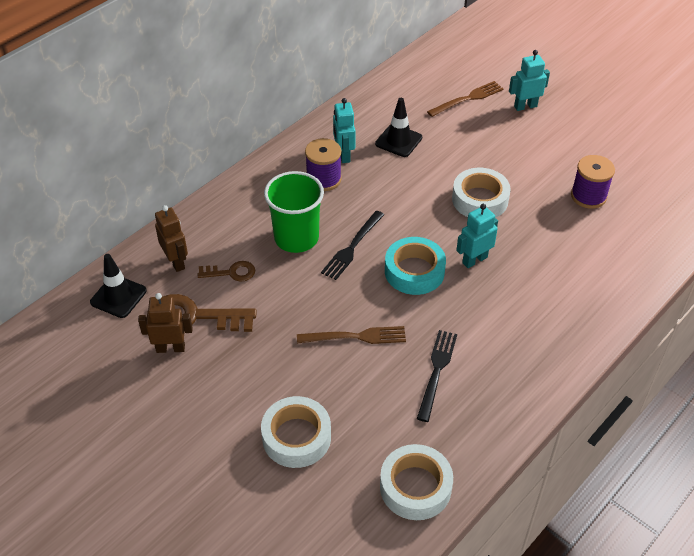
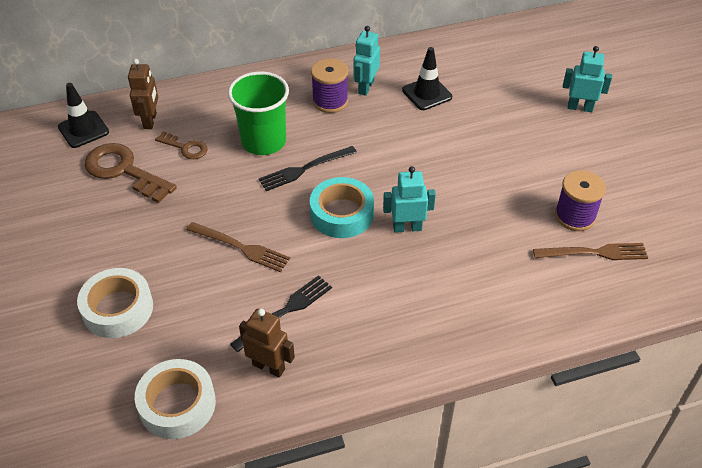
camera: 30 degrees right, 0 degrees up
(170, 348) = (86, 188): brown robot -> brown robot (269, 367)
(468, 98) = (527, 80): brown fork -> brown fork (595, 252)
(480, 200) = (459, 175): white tape -> none

